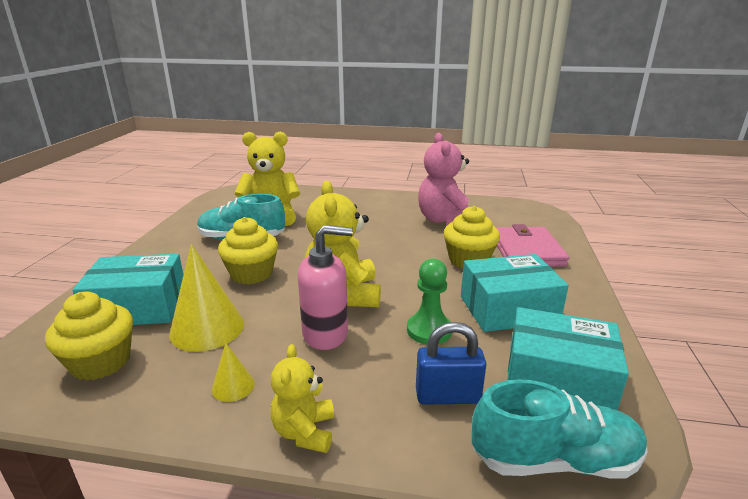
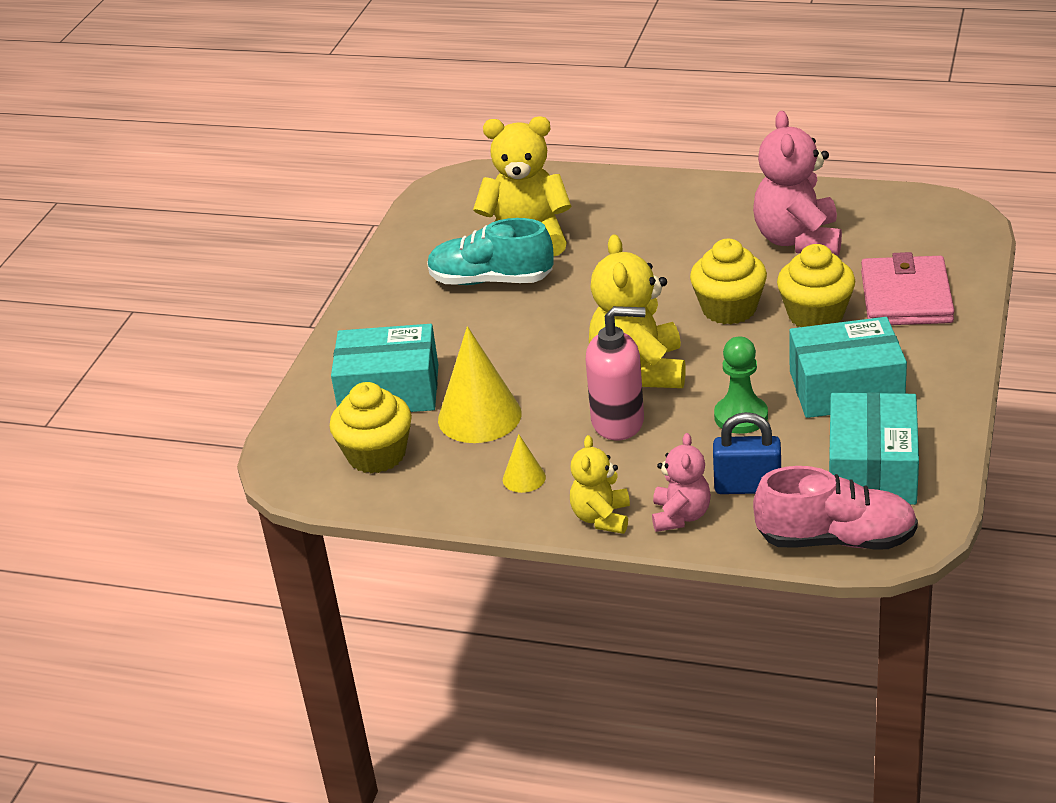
camera: 10 degrees right, 10 degrees up
(251, 274) = (516, 341): yellow cupcake -> yellow cupcake (729, 309)
(386, 429) = (680, 516): none -> pink teddy bear
(554, 460) = (836, 540): turquoise shoe -> pink shoe
(558, 379) = (872, 470): turquoise box -> turquoise box turned 75 degrees clockwise

